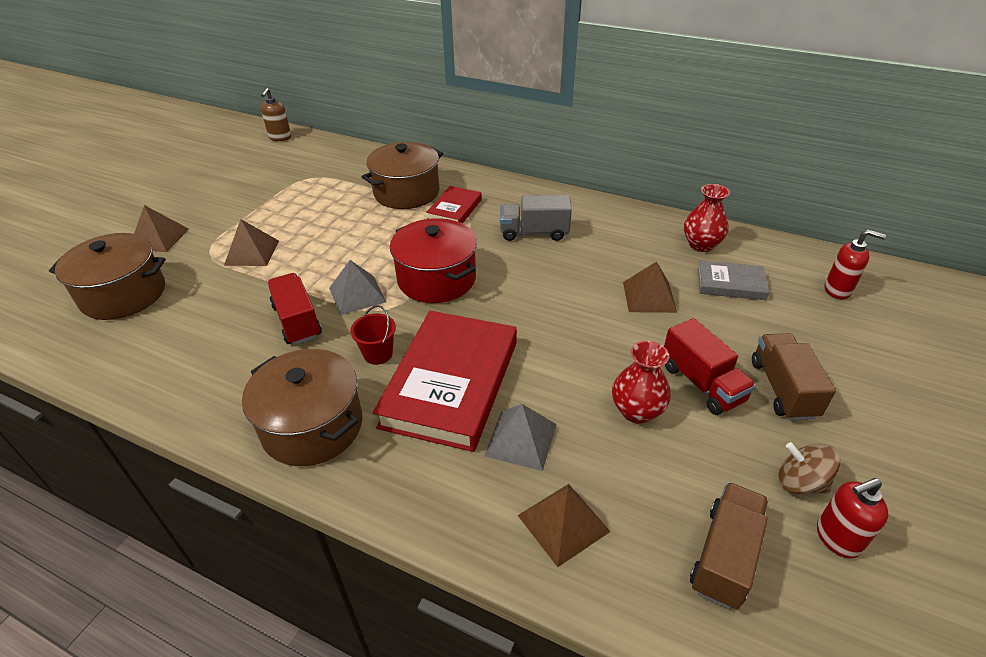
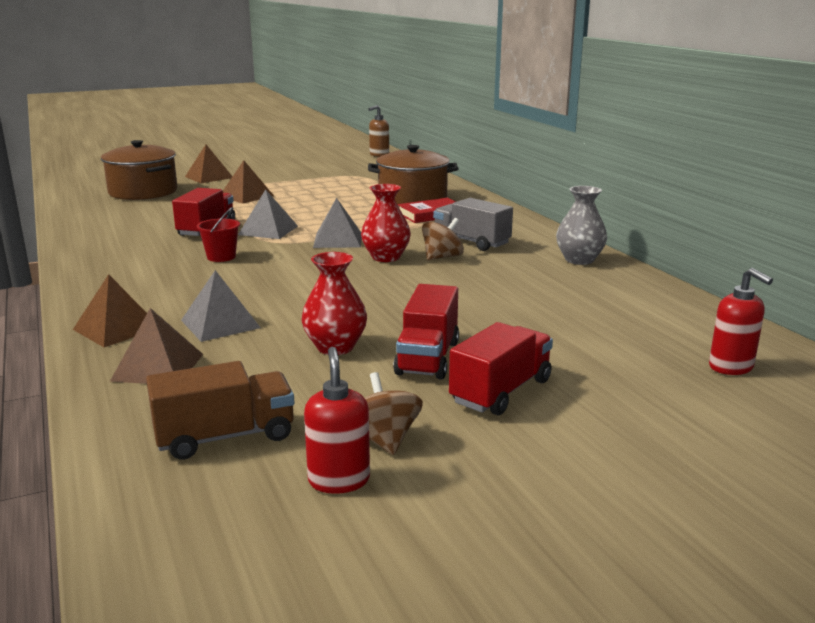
camera: 40 degrees right, 20 degrees down
(312, 426) = (118, 269): brown pot -> none
(436, 279) = (338, 240): red pot -> grey pyramid
(451, 383) = (235, 284): red book -> none
(543, 262) = (442, 257): none -> brown spinning top
(627, 221) = (579, 260): none -> grey vase
(649, 297) = (495, 301): brown pyramid -> brown pyramid (117, 328)
(701, 245) = (627, 293): red vase -> red vase (386, 257)
(730, 284) = (601, 322): grey book -> none
(783, 389) = (501, 391): brown truck -> red truck
(837, 538) = (339, 480): red soap dispenser -> red soap dispenser turned 60 degrees clockwise

